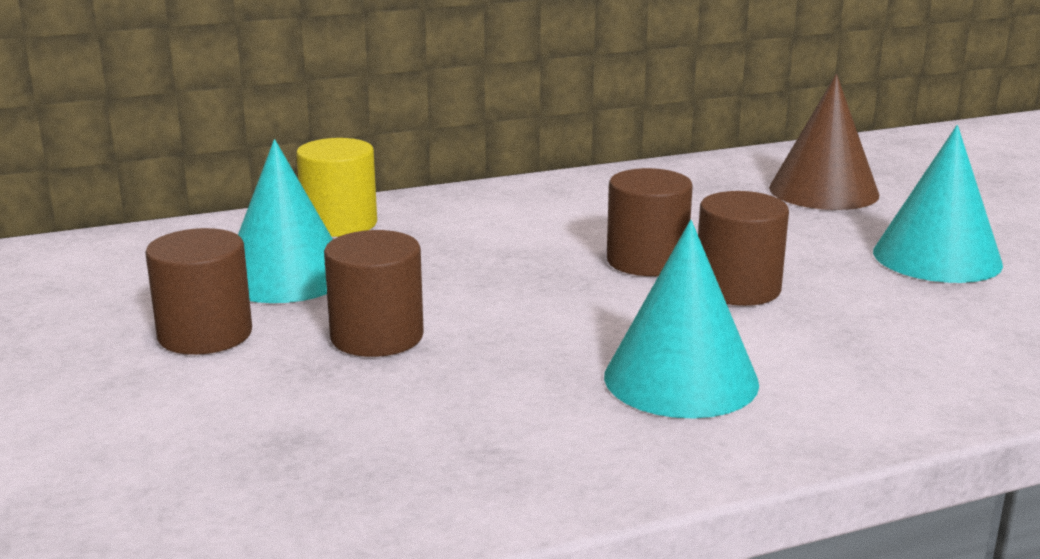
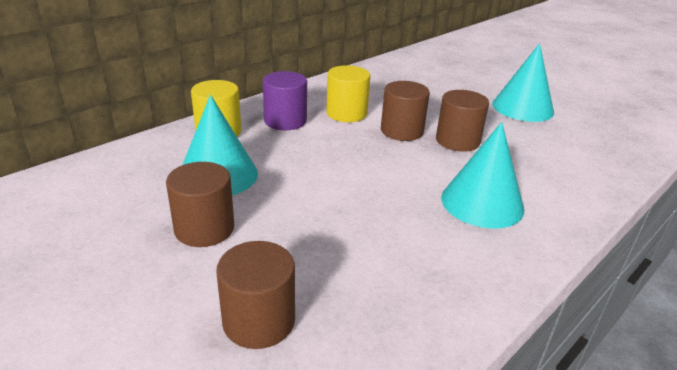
camera: 25 degrees left, 10 degrees up
(377, 337) = (308, 208): brown cylinder -> brown cylinder (259, 321)
(458, 222) = (285, 121): none -> purple cylinder
(574, 225) = (346, 113): none -> yellow cylinder
(823, 191) = (443, 76): brown cone -> none

